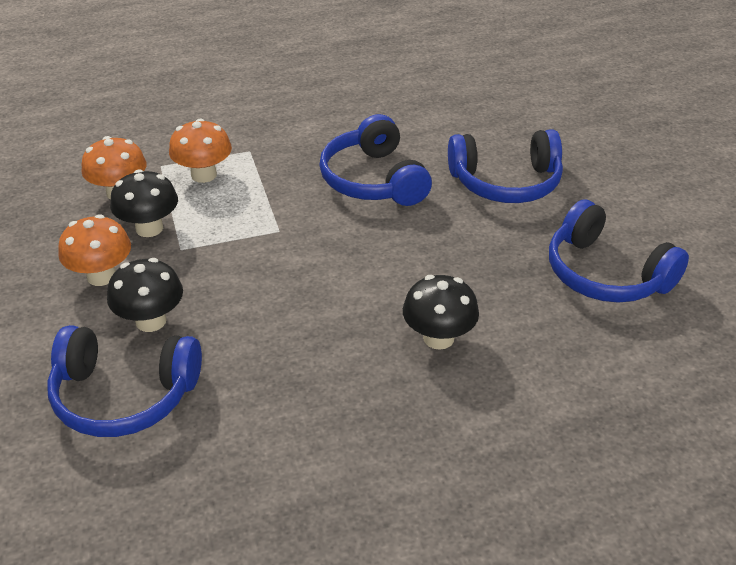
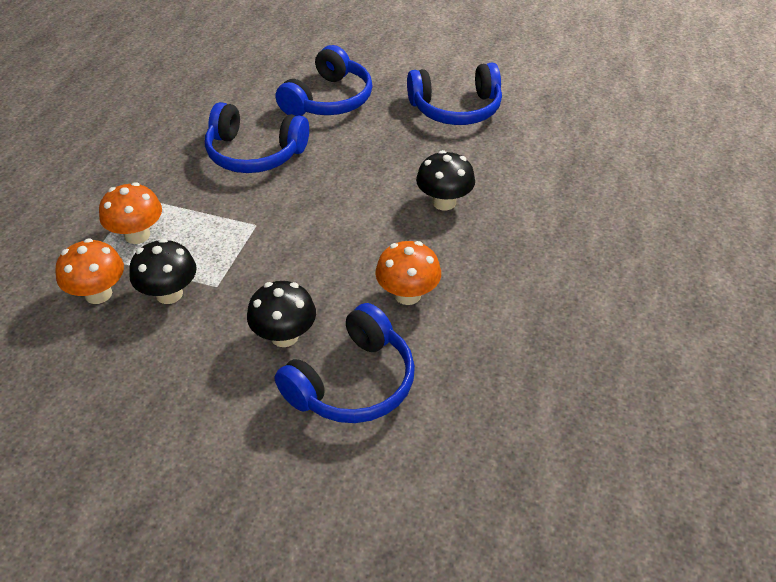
camera: 55 degrees left, 5 degrees up
(101, 276) = (198, 345): orange mushroom -> orange mushroom (407, 295)

